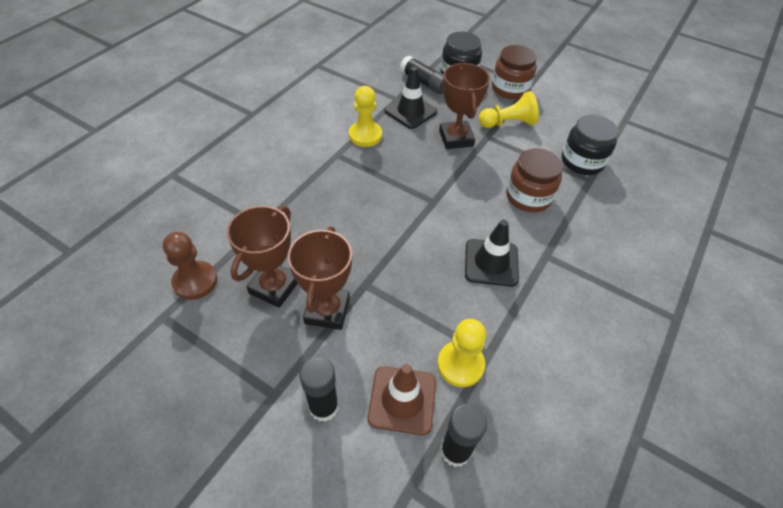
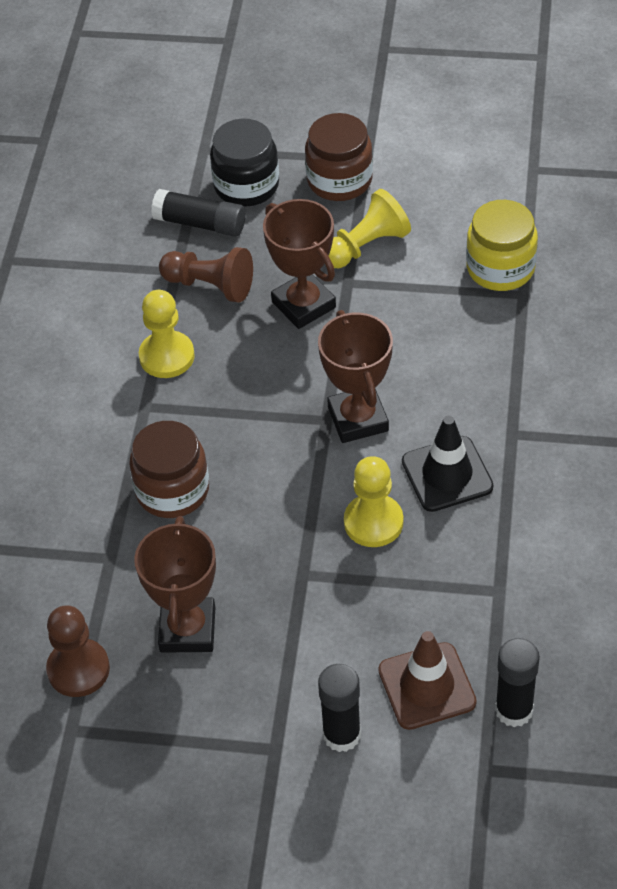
camera: 20 degrees left, 0 degrees up
(327, 310) = (275, 628): brown trophy -> brown trophy (358, 419)
(410, 111) = (210, 286): black traffic cone -> brown pawn
(460, 365) = (472, 617): yellow pawn -> yellow pawn (373, 522)
(528, 197) = (451, 357): brown jar -> brown jar (172, 490)
(582, 161) = (500, 268): black jar -> yellow jar

